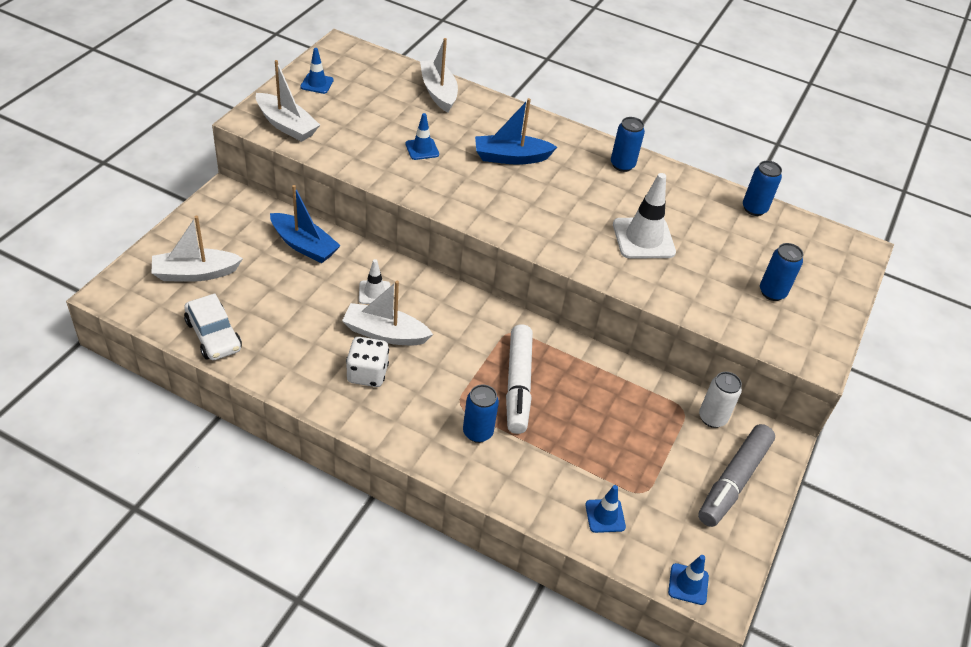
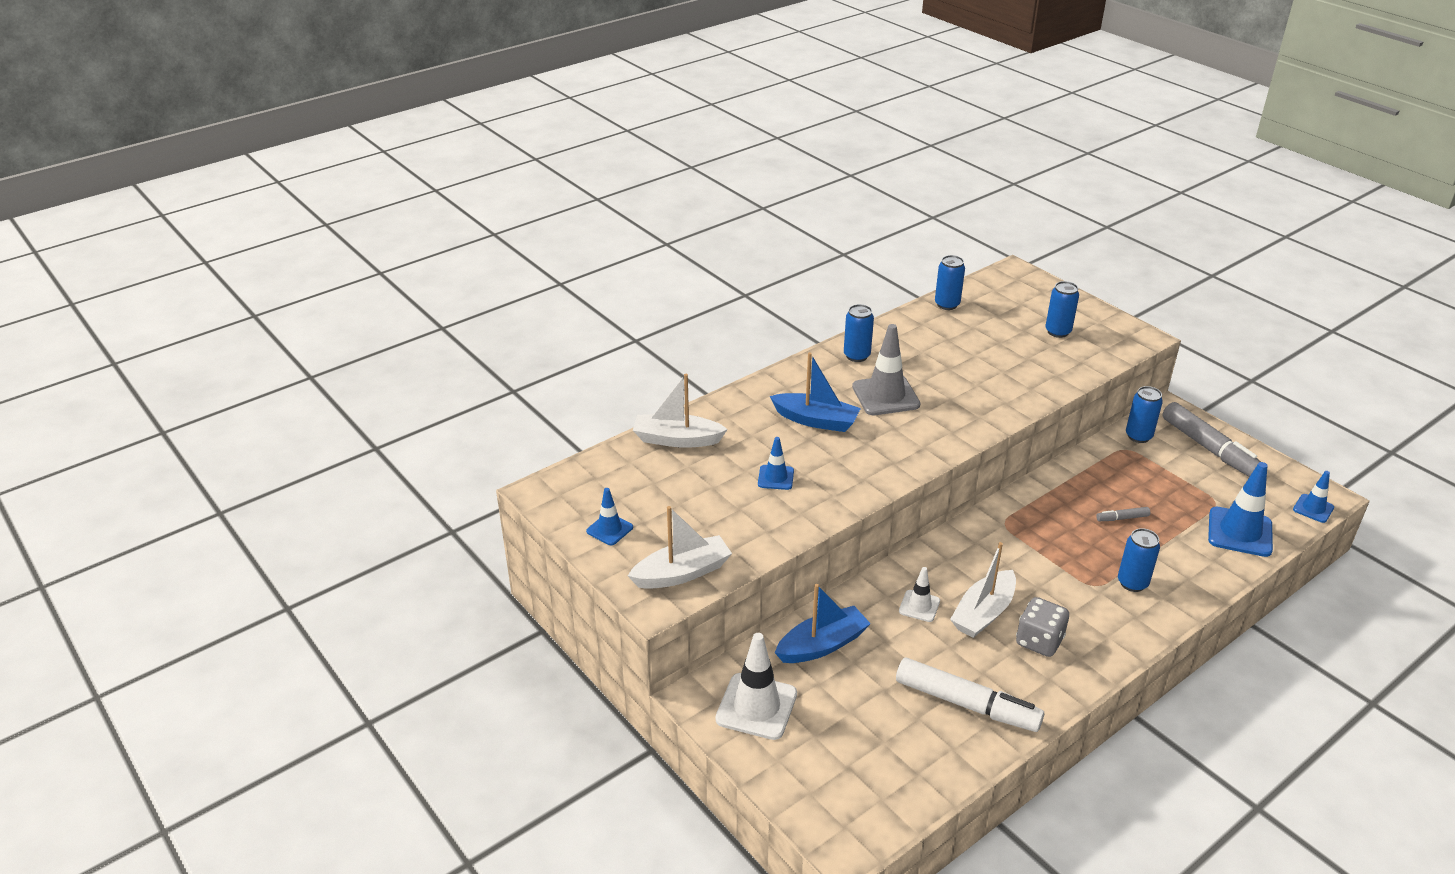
camera: 60 degrees left, 10 degrees down
(195, 273) = (837, 754): white boat -> none
(213, 335) = (949, 757): white car -> none
(367, 374) = (1039, 641): white dice -> grey dice
(511, 157) = (816, 420): blue boat -> blue boat turned 90 degrees counterclockwise
(518, 385) = (1076, 539): white marker -> white marker (966, 704)
(569, 416) = (1122, 518): none -> grey marker
(574, 191) = (885, 396): none -> grey traffic cone
(605, 516) = (1239, 532): blue traffic cone -> blue traffic cone, size x1.80
(643, 238) = (968, 376): white traffic cone -> white traffic cone (756, 706)
(712, 418) = (1138, 436): white can -> blue can

